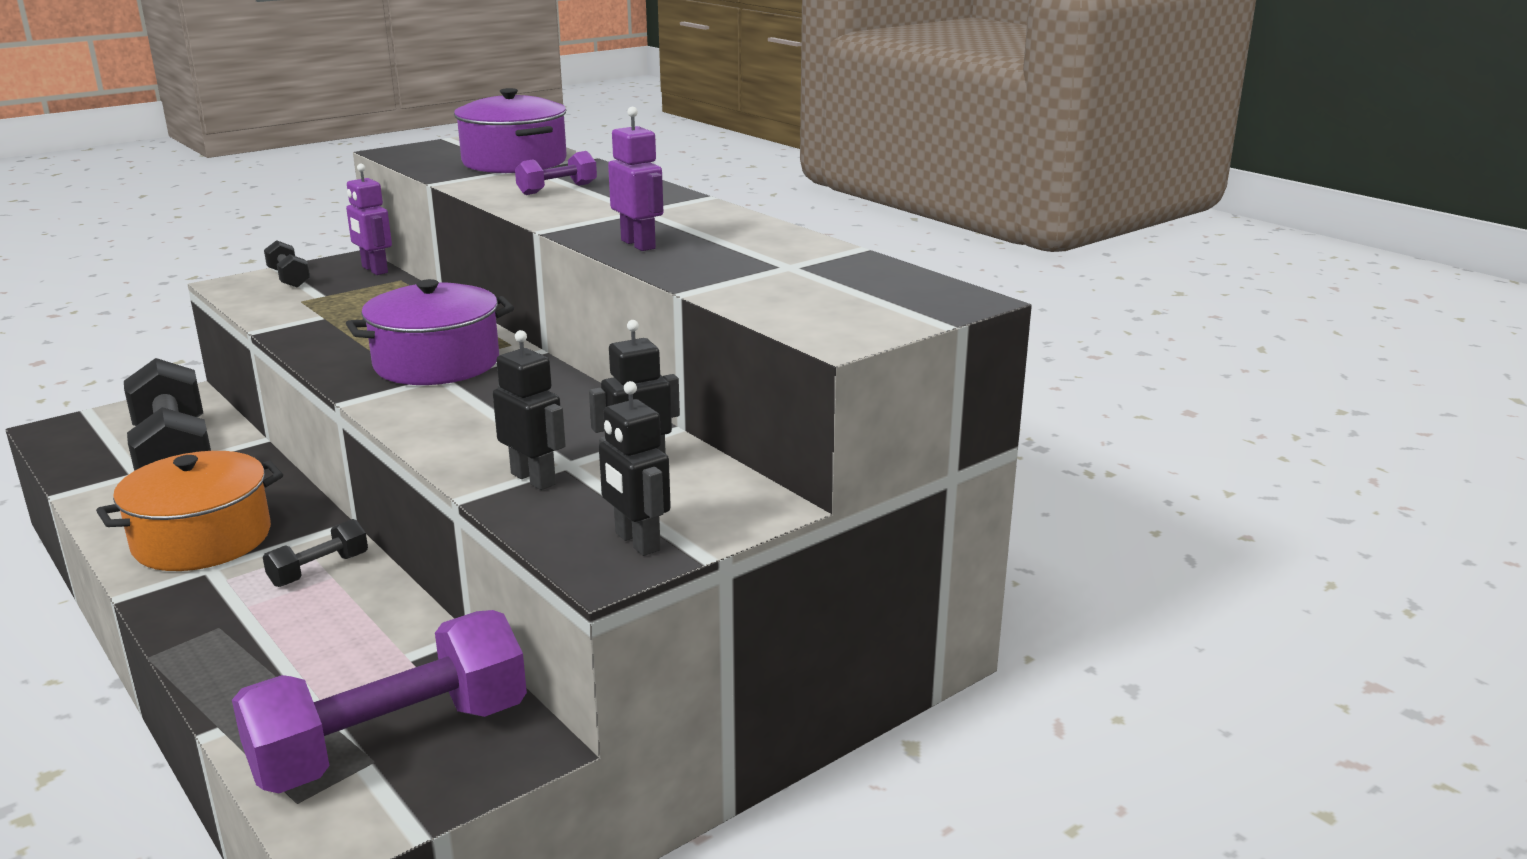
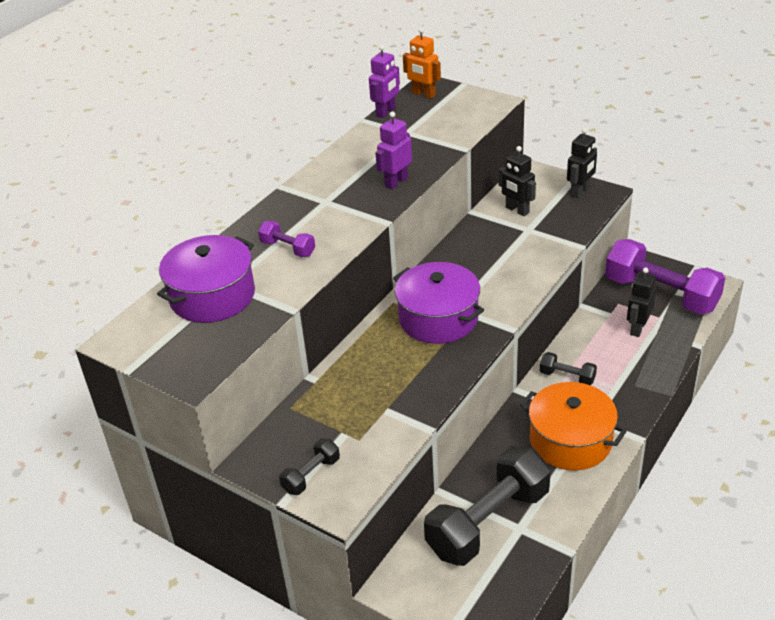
camera: 105 degrees left, 15 degrees up
(374, 270) = (272, 434): purple robot -> purple robot (386, 112)
(534, 479) = (549, 233): black robot -> black robot (637, 328)
(925, 291) = (423, 94): none -> orange robot

